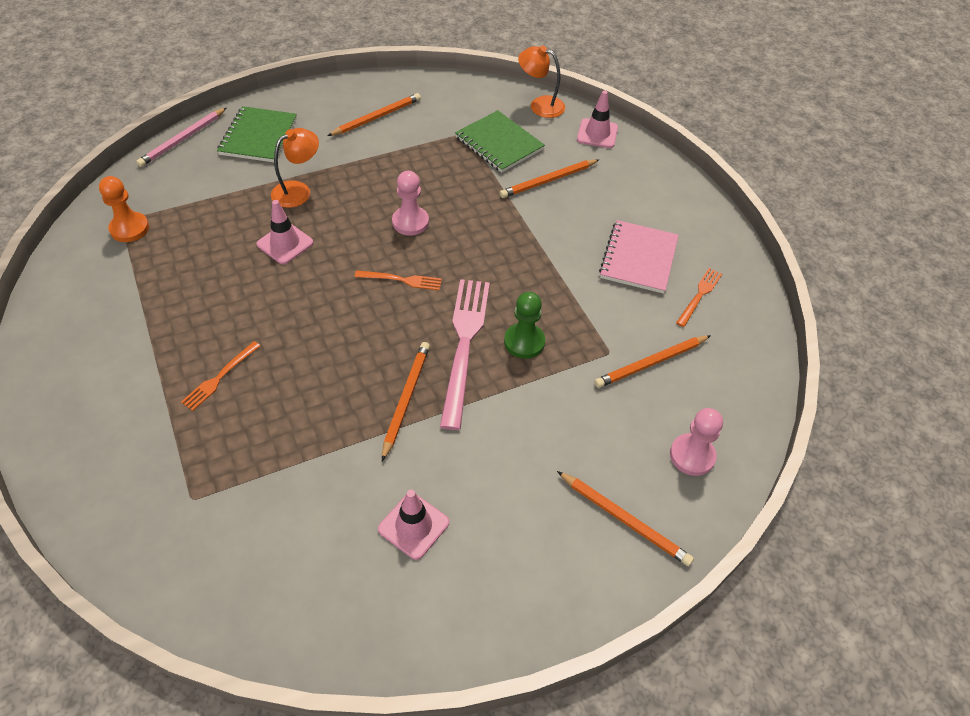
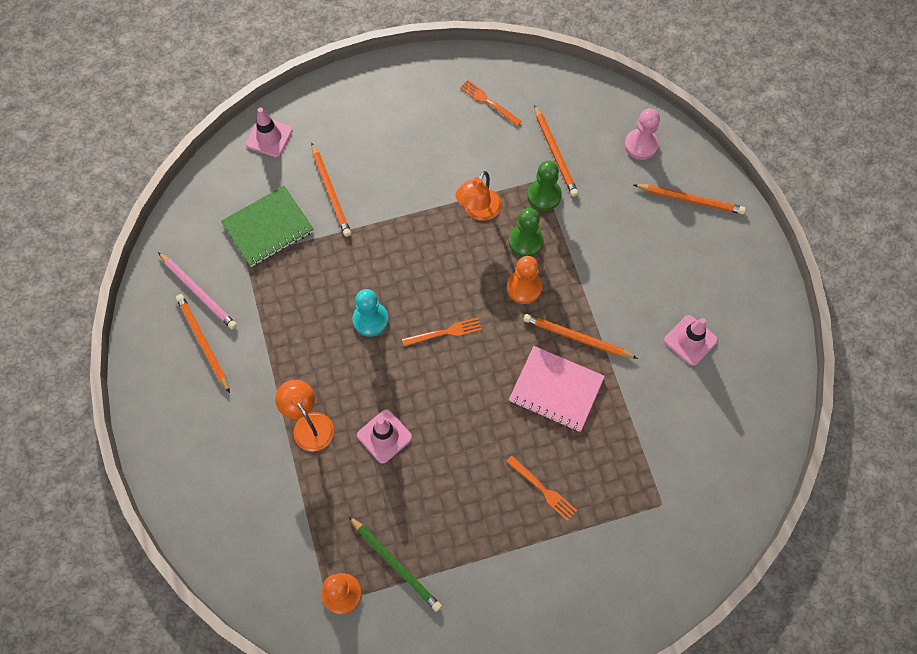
camera: 80 degrees left, 15 degrees up
(152, 263) = (396, 564): none -> green pencil
(183, 139) = (203, 550): pink pencil -> pink pencil (198, 292)
(258, 136) = (213, 467): green notebook -> none
(402, 280) = (445, 332): orange fork -> orange fork turned 60 degrees clockwise
(410, 222) = (370, 320): pink pawn -> turquoise pawn
(464, 344) = (524, 287): pink fork -> orange pawn
(540, 105) = (213, 181): orange lamp -> orange lamp (478, 211)
(589, 356) = (544, 195): none -> green pawn
(624, 519) = (690, 200): orange pencil -> orange pencil turned 60 degrees clockwise
(638, 258) = (441, 137): pink notebook -> pink notebook (556, 389)

